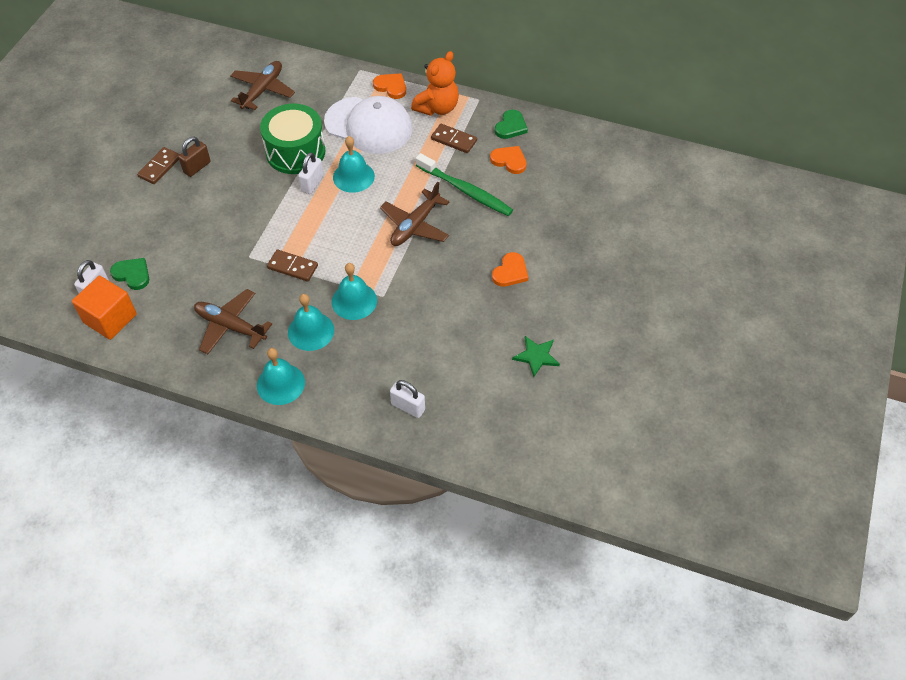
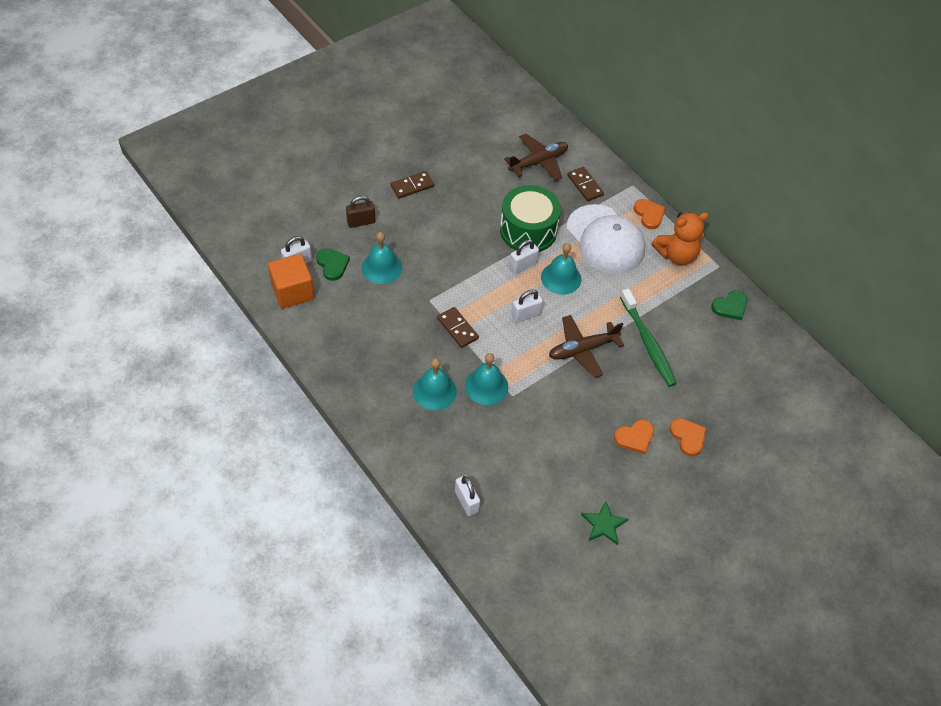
camera: 30 degrees right, 0 degrees up
(197, 167) = (441, 202): brown padlock -> brown padlock (361, 222)
(230, 326) = (376, 350): brown plane -> none
(280, 384) = (381, 421): turquoise bell -> turquoise bell (381, 267)
(345, 223) = (526, 315): none -> white padlock
(454, 140) = (670, 291): brown domino -> brown domino (585, 185)
(509, 161) = (706, 337): orange heart -> orange heart (688, 437)

